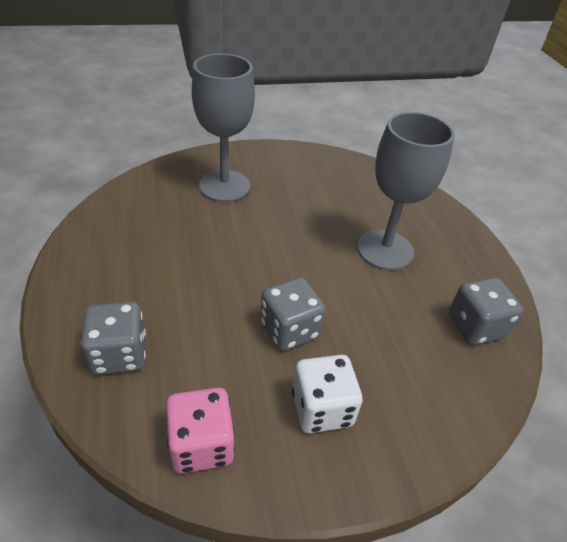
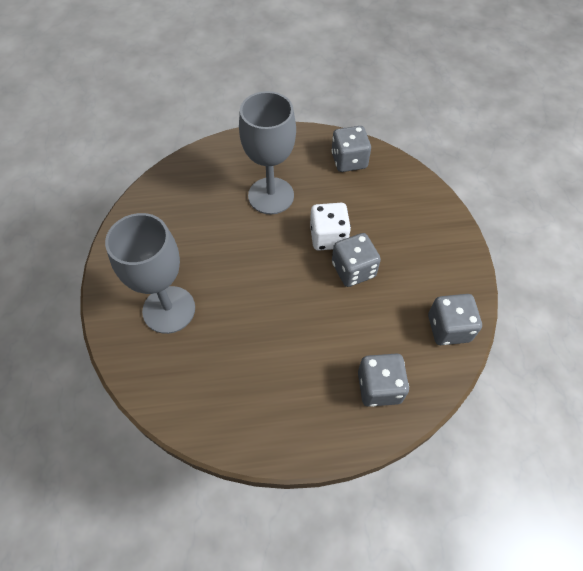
camera: 80 degrees left, 15 degrees up
(201, 444) = (448, 328): pink dice -> grey dice
(322, 408) = (417, 258): white dice -> white dice (328, 237)

